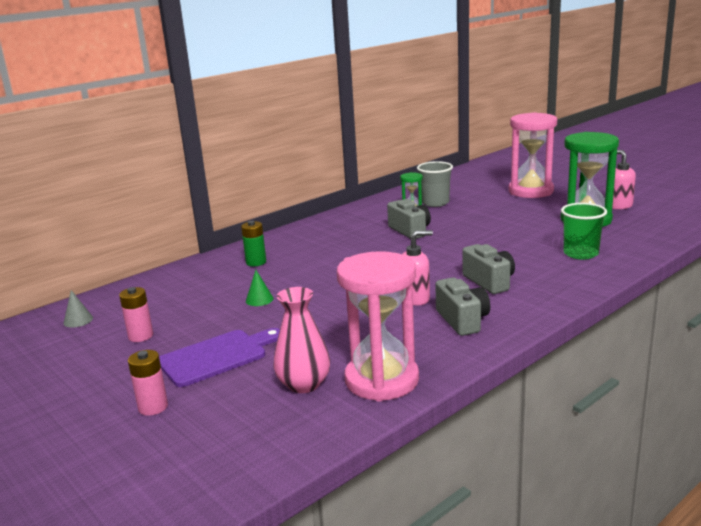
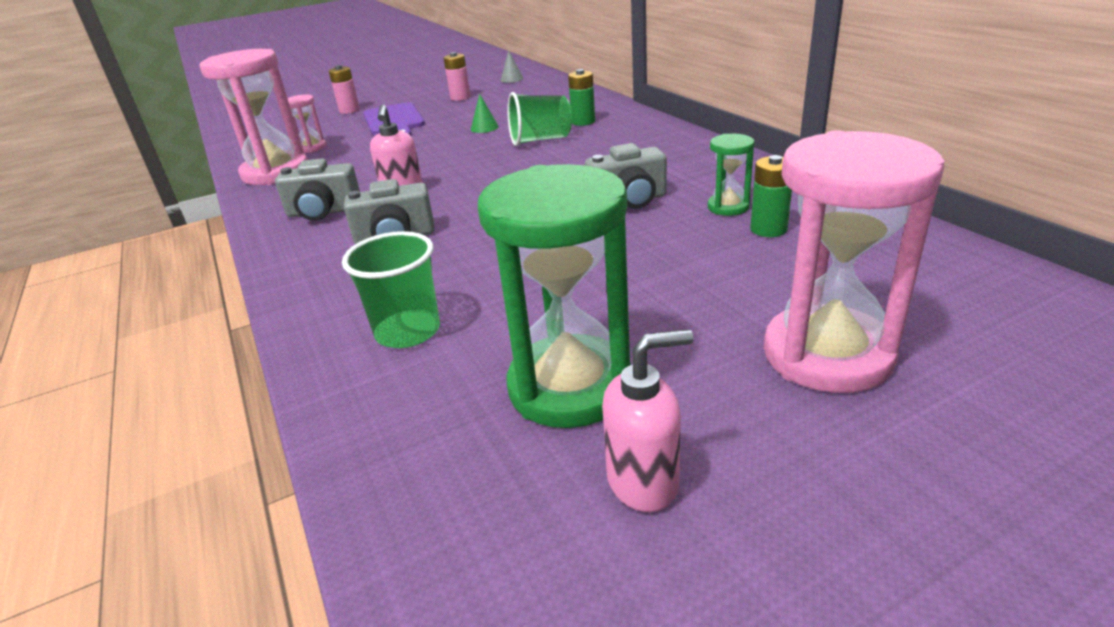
camera: 105 degrees right, 10 degrees up
(298, 271) = (540, 140): none -> green cup
(304, 384) = (312, 148): pink vase -> pink hourglass
(435, 203) = (768, 229): grey cup -> green battery

